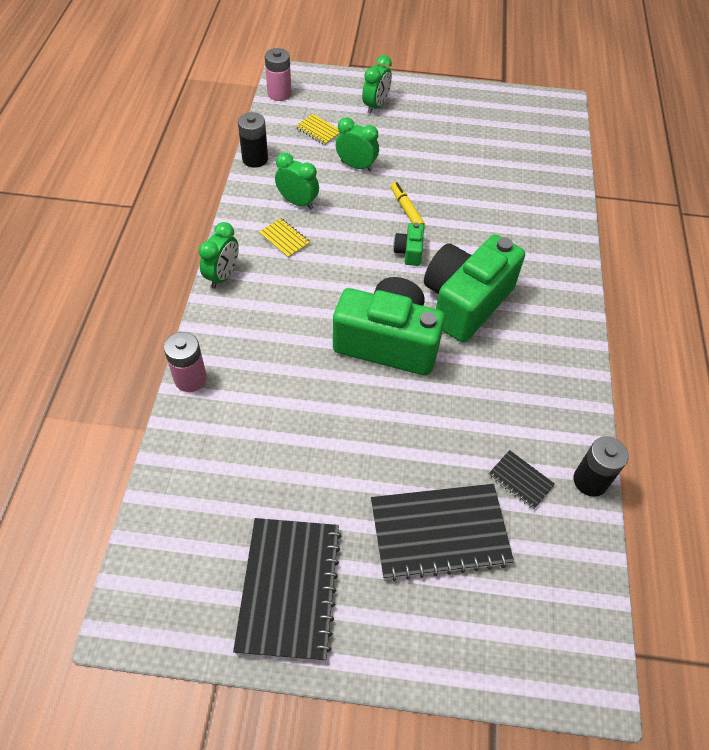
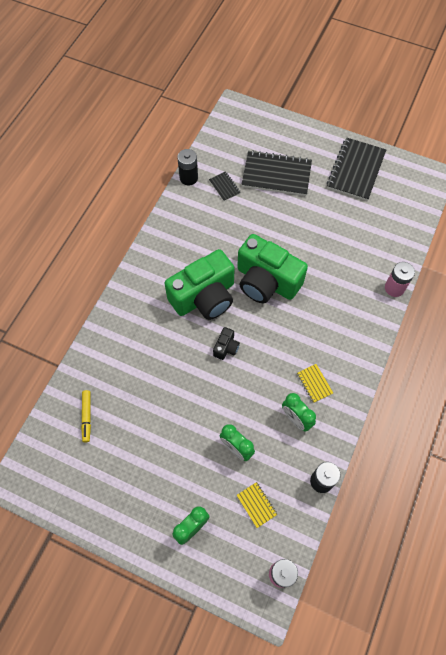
camera: 160 degrees left, 10 degrees up
(222, 276) = (365, 361): green clock -> none
(406, 209) = (213, 388): yellow marker -> yellow marker (87, 417)
(409, 252) = (226, 347): green camera -> black camera

